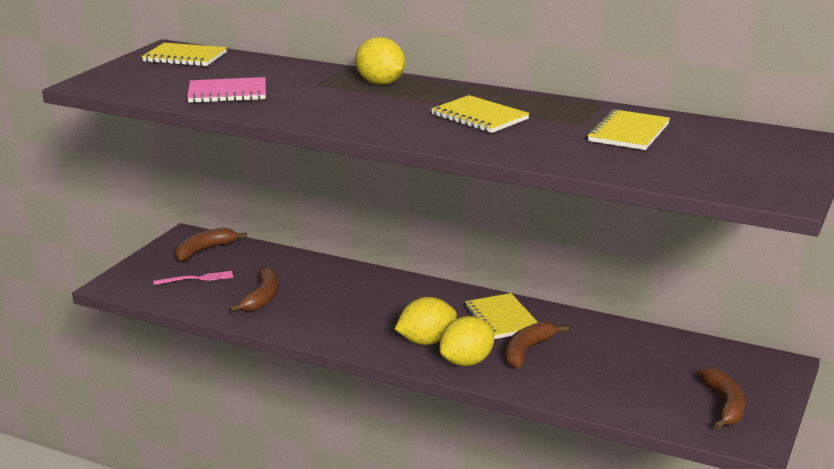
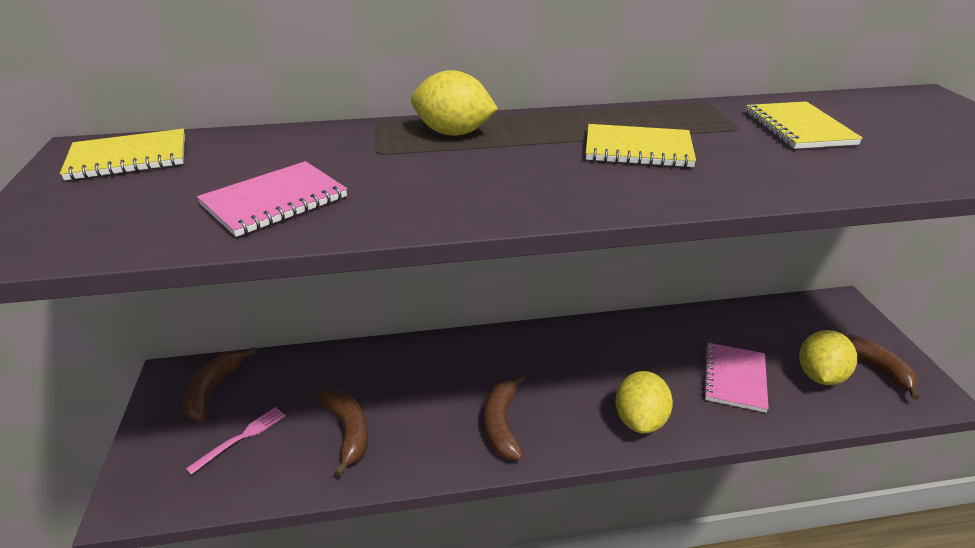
camera: 35 degrees left, 10 degrees up
(426, 341) = (575, 411): yellow lemon -> yellow lemon (819, 376)
(502, 318) = (605, 349): yellow notebook -> none
(527, 351) = (670, 379): brown banana -> brown banana (502, 425)
(582, 369) = (734, 378): none -> pink notebook

